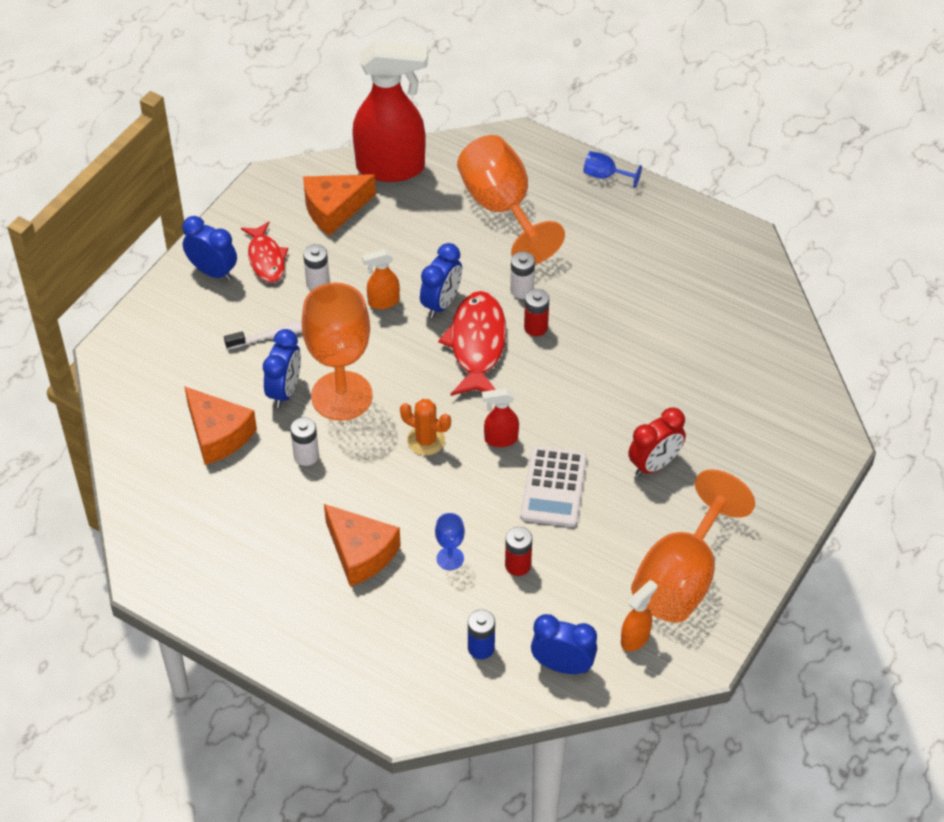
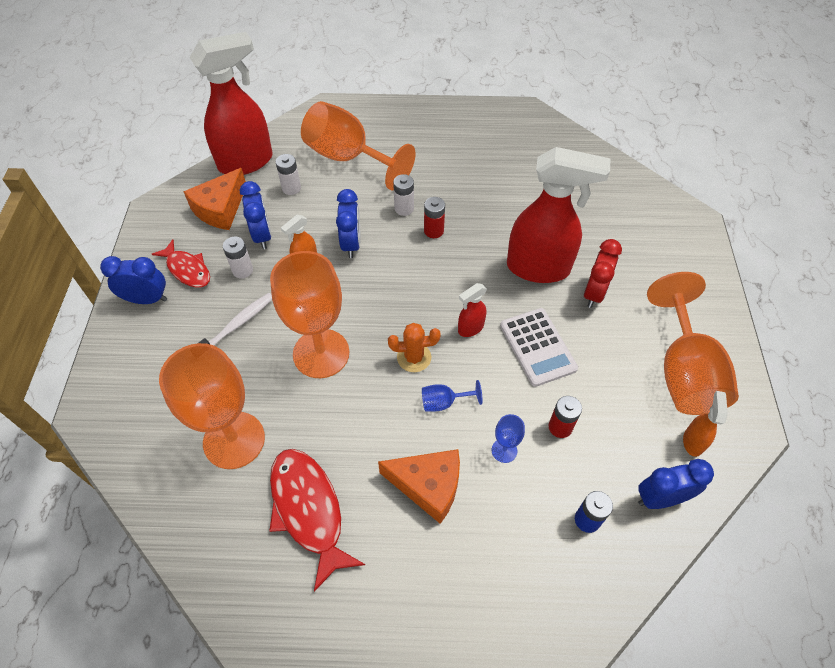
camera: 30 degrees left, 5 degrees up
(218, 434) = (234, 440): orange cheese -> orange goblet
(284, 391) = (270, 372): blue clock -> blue clock (262, 236)
(306, 456) = (324, 420): white battery -> white battery (291, 188)
(477, 345) = (400, 263): red fish -> red fish (308, 510)
(605, 176) = (404, 109): blue goblet -> blue goblet (444, 402)
(616, 414) = (539, 268): none -> red spray bottle

